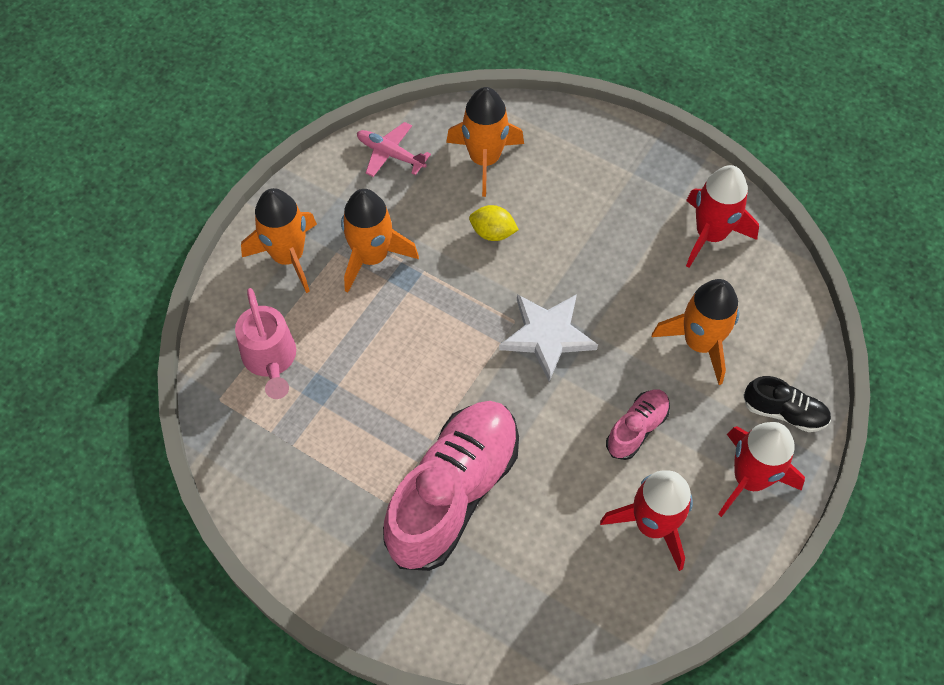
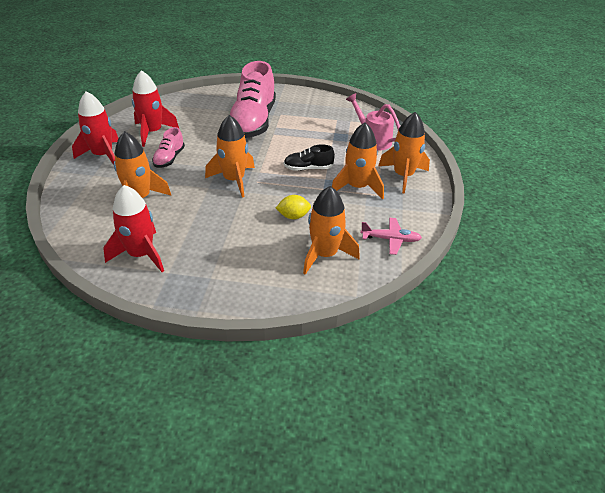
camera: 155 degrees right, 20 degrees down
(547, 336) = (234, 180): white star -> orange rocket
(784, 412) = (83, 182): black shoe -> black shoe (308, 168)

